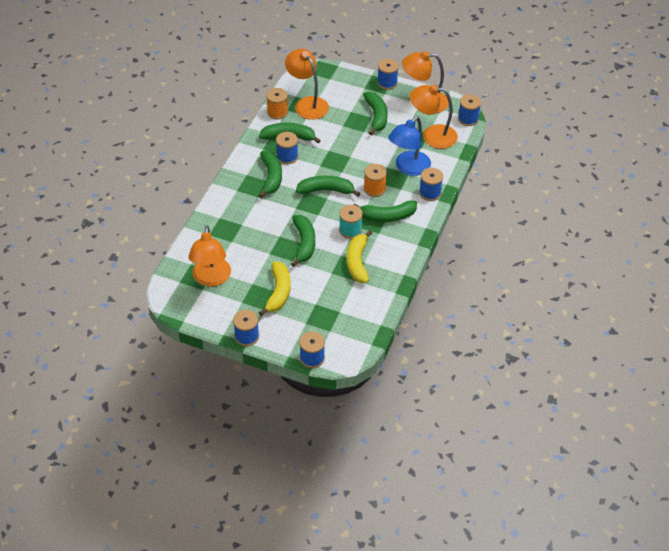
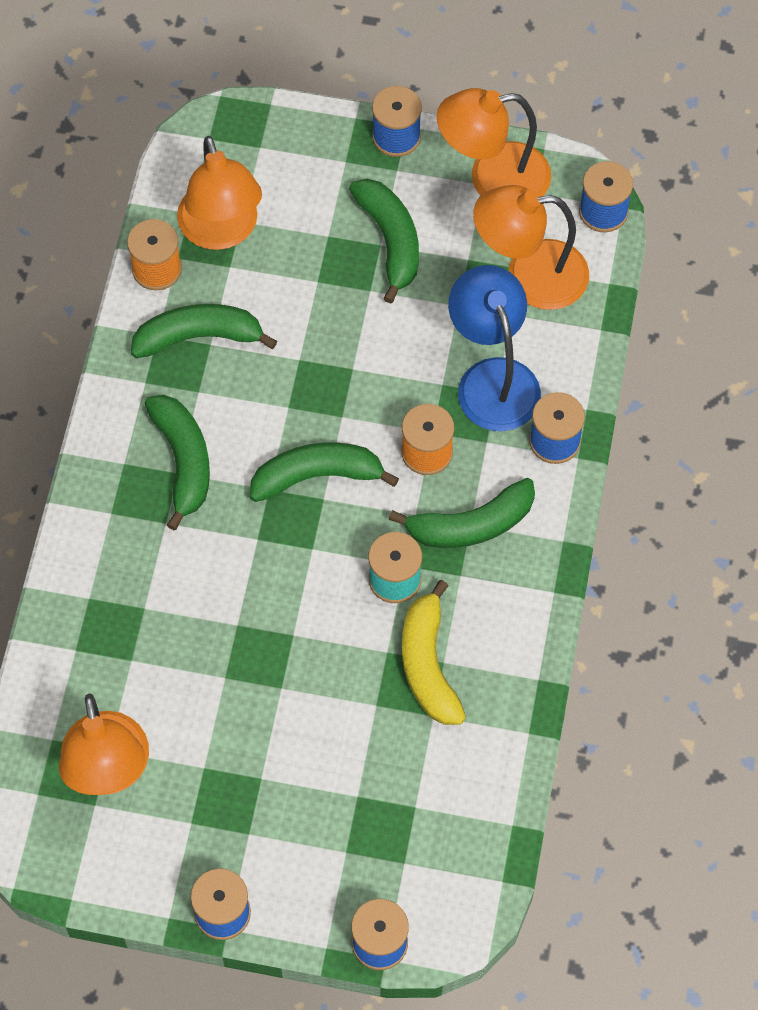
camera: 10 degrees left, 15 degrees up
(278, 292) = (268, 781): yellow banana -> none
(287, 157) = (207, 395): blue spool -> none
(304, 243) = (297, 635): green banana -> none
(307, 104) = (222, 231): orange lamp -> orange lamp turned 150 degrees counterclockwise
(408, 168) = (492, 378): blue lamp -> blue lamp turned 135 degrees clockwise

